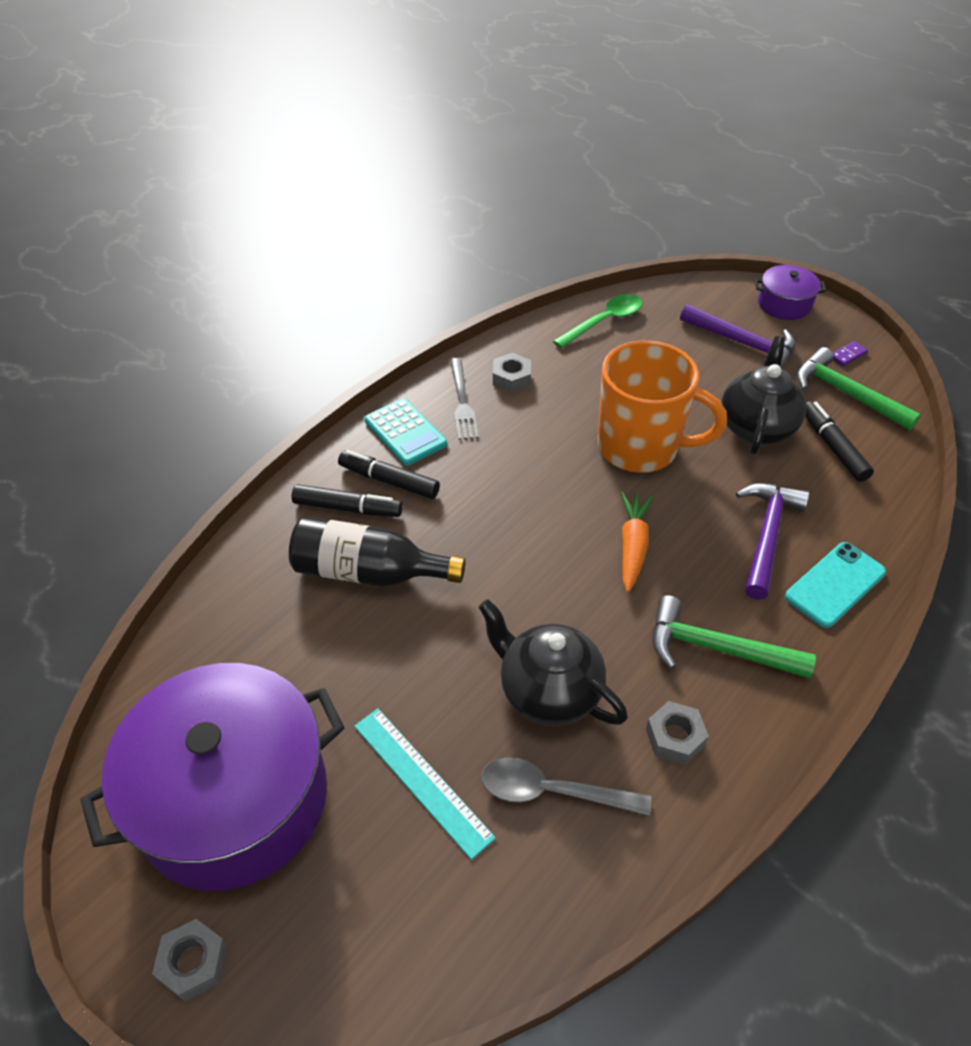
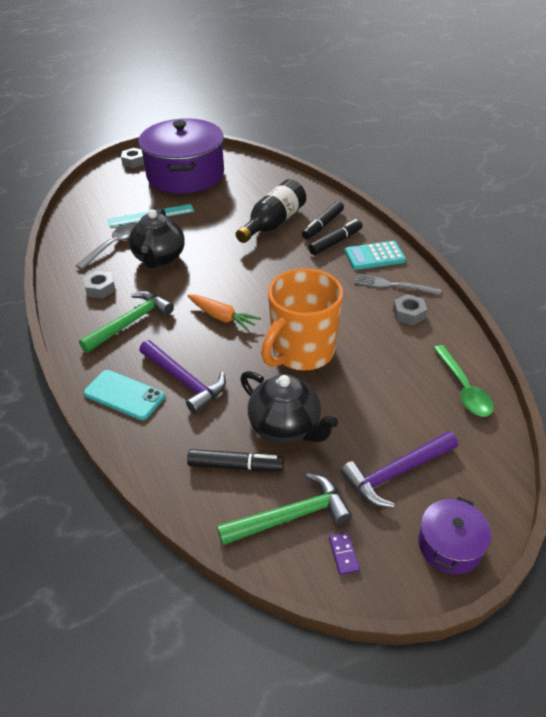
camera: 115 degrees right, 5 degrees down
(548, 692) = (159, 258): black teapot -> black teapot turned 120 degrees clockwise
(835, 584) = (124, 395): turquoise phone -> turquoise phone turned 45 degrees counterclockwise

